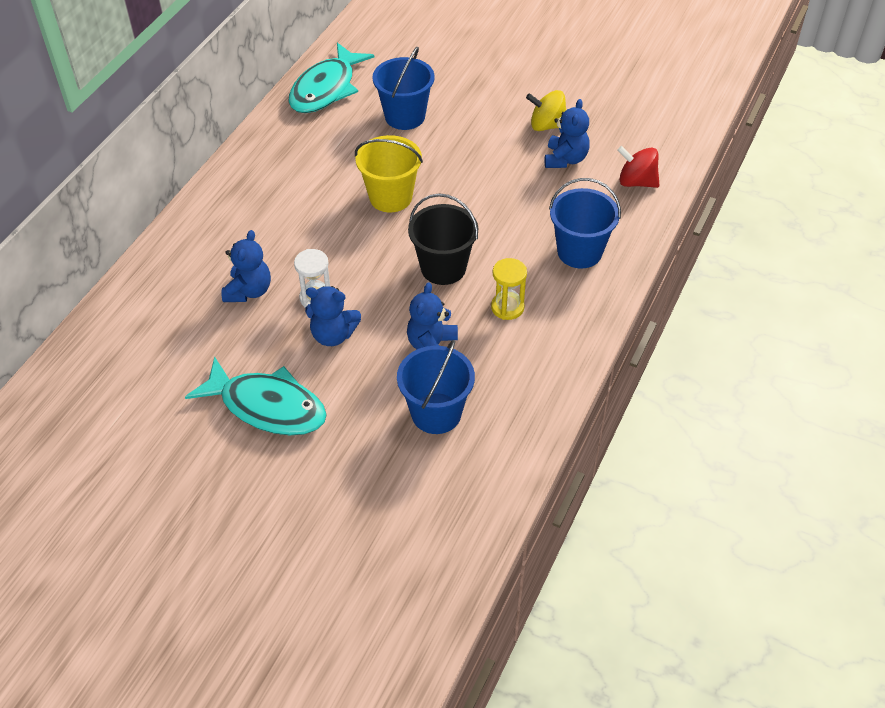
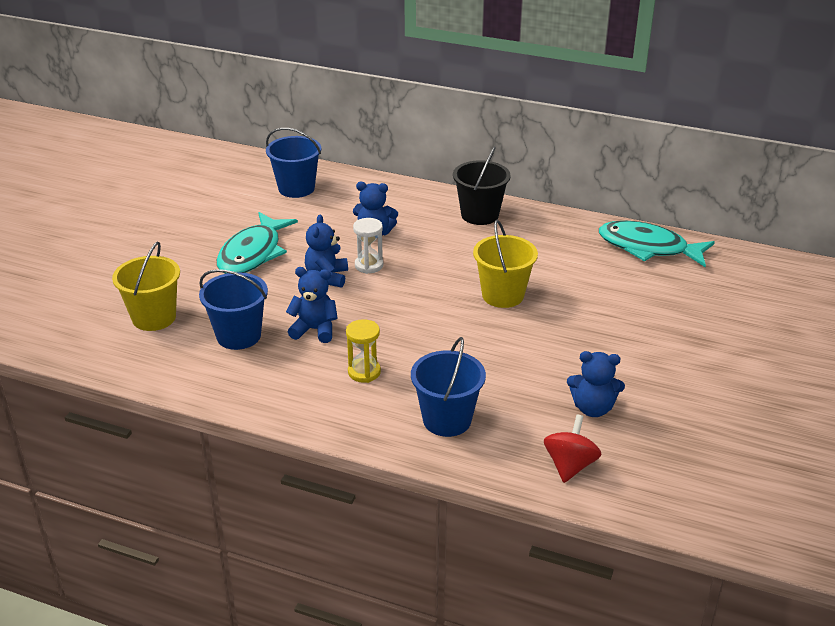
camera: 85 degrees right, 15 degrees down
(391, 499) = (154, 317): none -> yellow bucket
(405, 116) = (624, 296): blue bucket -> blue bucket (296, 188)
(443, 268) = (412, 331): black bucket -> black bucket (480, 215)
(547, 125) = (646, 393): yellow spinning top -> none

